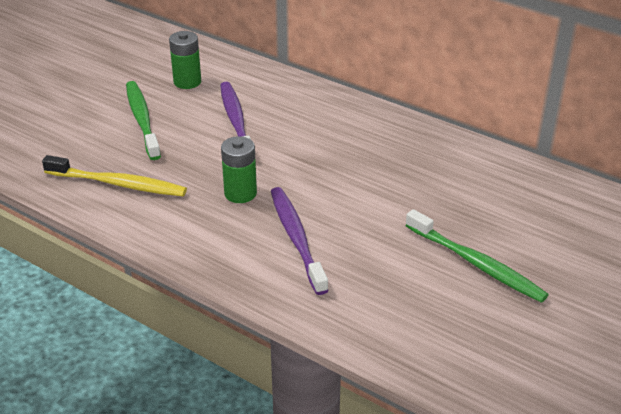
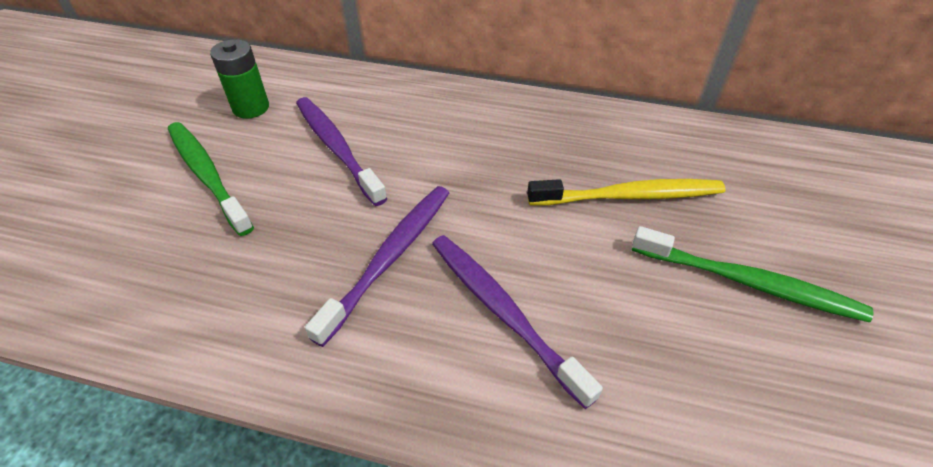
camera: 20 degrees left, 10 degrees up
(118, 184) = (204, 290): yellow toothbrush -> yellow toothbrush (630, 196)
(240, 193) = (390, 257): green battery -> purple toothbrush

